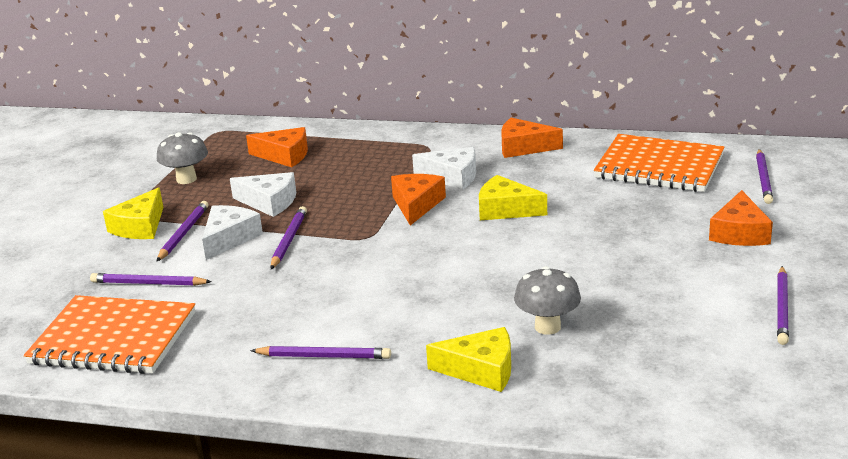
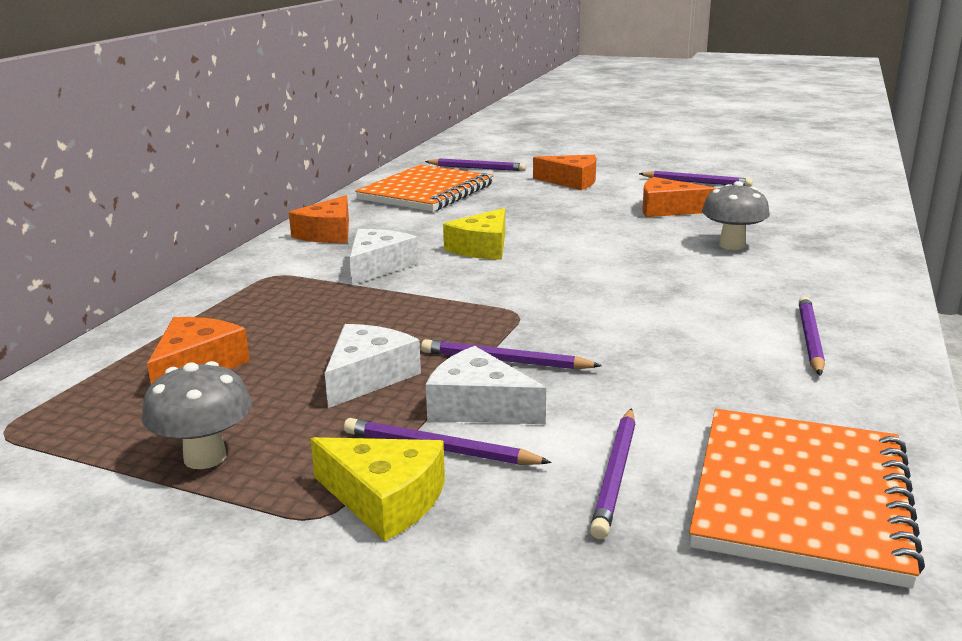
camera: 85 degrees left, 5 degrees down
(416, 205) = (442, 286): orange cheese -> orange cheese (667, 209)
(481, 370) = (815, 271): yellow cheese -> none

